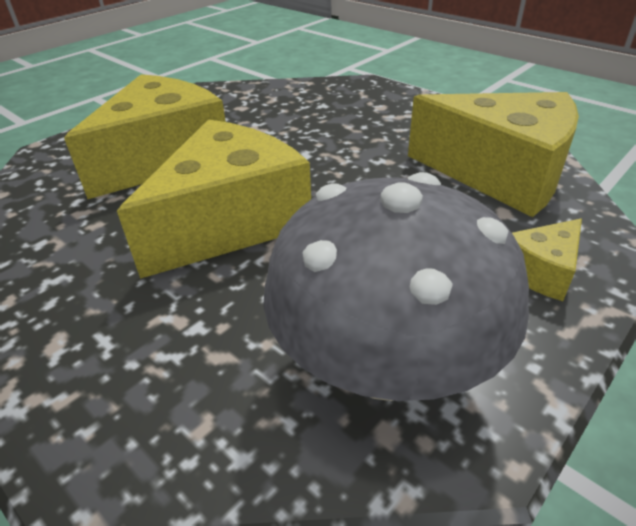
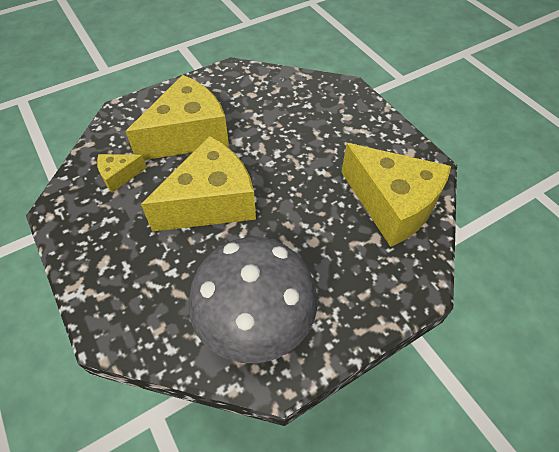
camera: 15 degrees right, 15 degrees up
(541, 271) = (370, 288): yellow cheese -> yellow cheese (119, 176)

